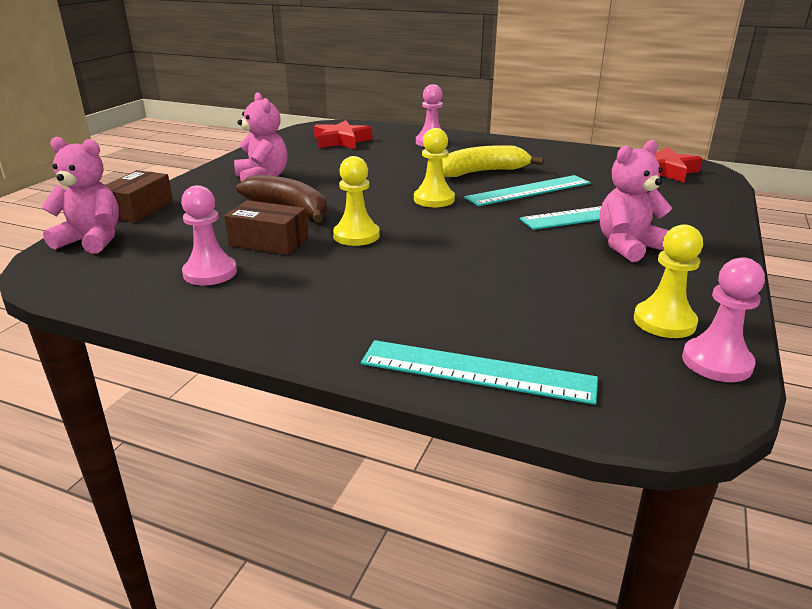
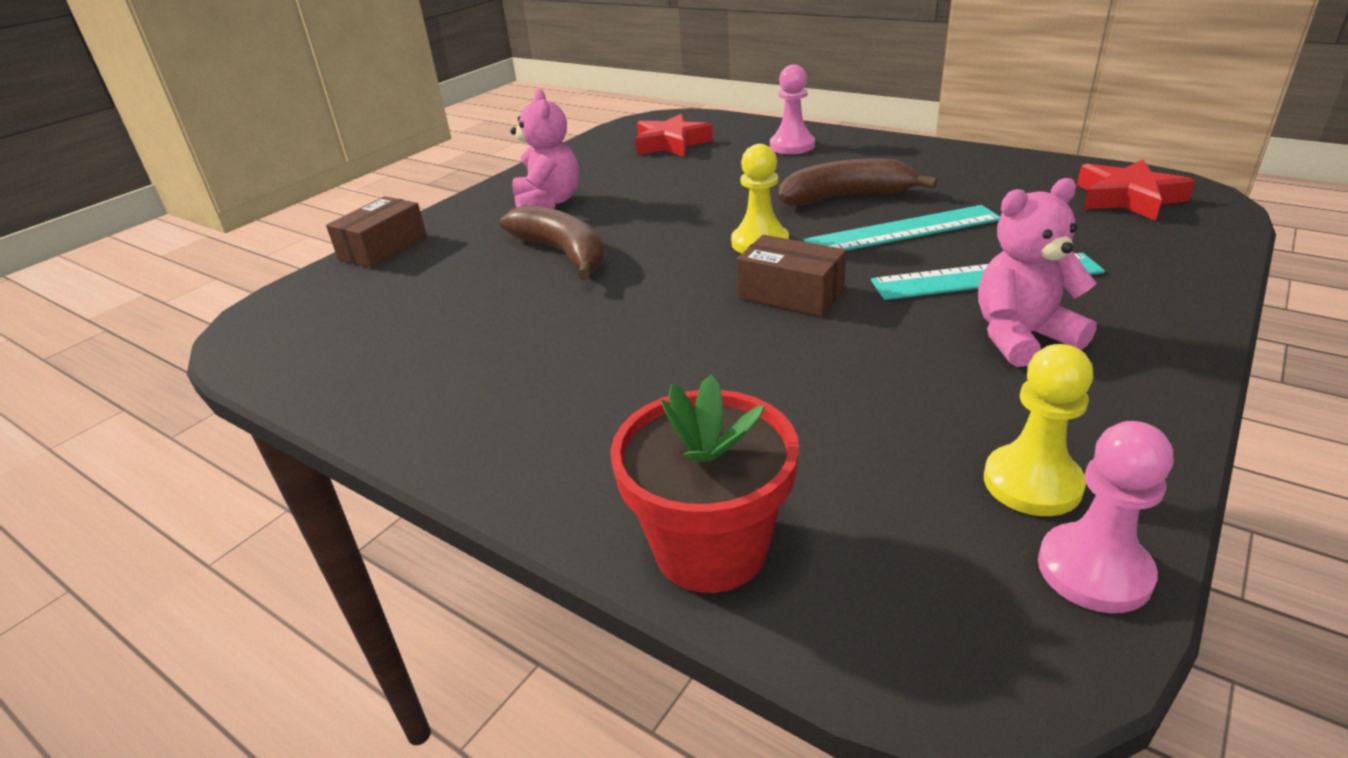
camera: 15 degrees right, 5 degrees up
(92, 240) = (312, 293): pink teddy bear -> none
(210, 273) = (427, 351): pink pawn -> none
(268, 242) = (516, 305): brown box -> brown box (791, 293)
(356, 236) = (632, 300): yellow pawn -> none
(477, 372) = (710, 548): turquoise ruler -> red flower pot
(483, 172) = (846, 197): yellow banana -> brown banana

